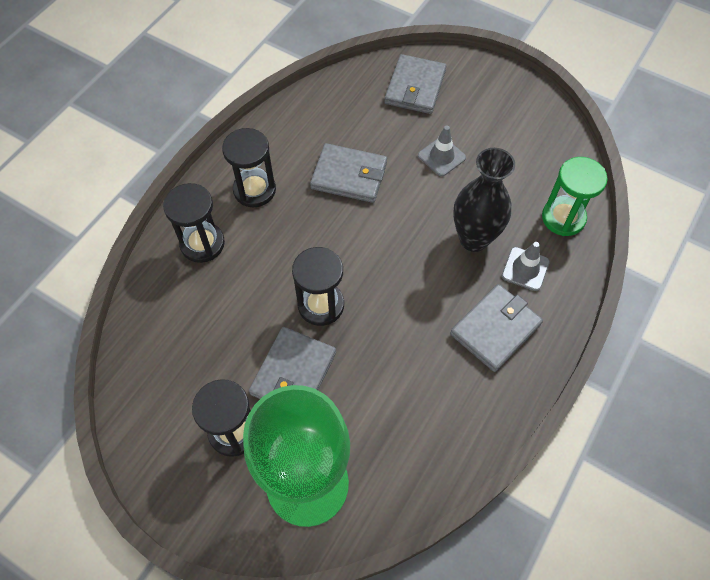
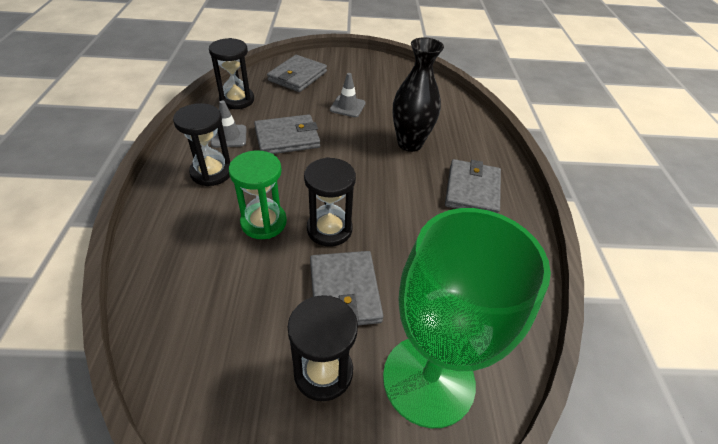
camera: 35 degrees left, 15 degrees down
(202, 244) = (185, 228): black hourglass -> black hourglass (237, 100)
(415, 87) = (297, 76): grey wallet -> grey wallet turned 45 degrees clockwise
(525, 269) = (458, 148): grey traffic cone -> grey traffic cone (229, 136)
(563, 218) = (455, 113): green hourglass -> green hourglass (263, 222)

